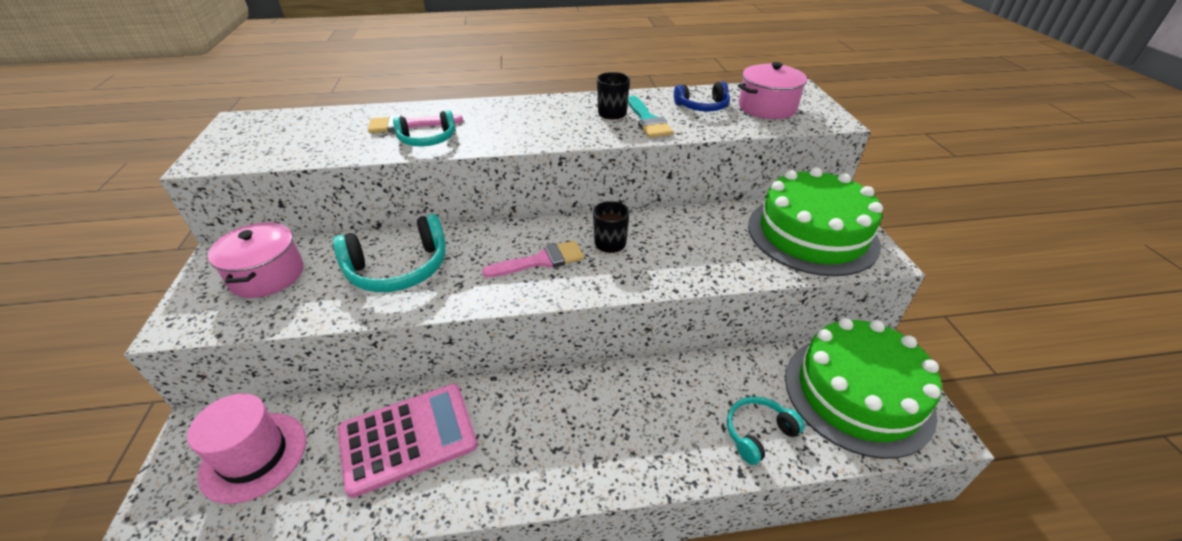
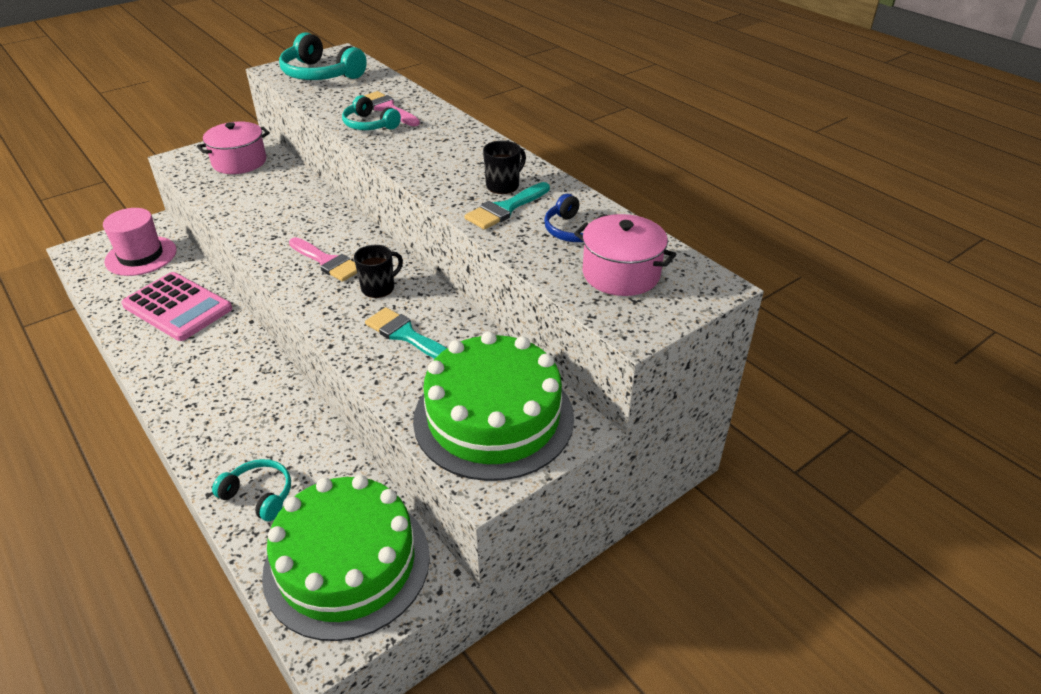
camera: 60 degrees right, 0 degrees up
(398, 269) = (276, 205): turquoise headphones -> turquoise headphones (320, 74)
(688, 246) = (405, 335): none -> turquoise brush

